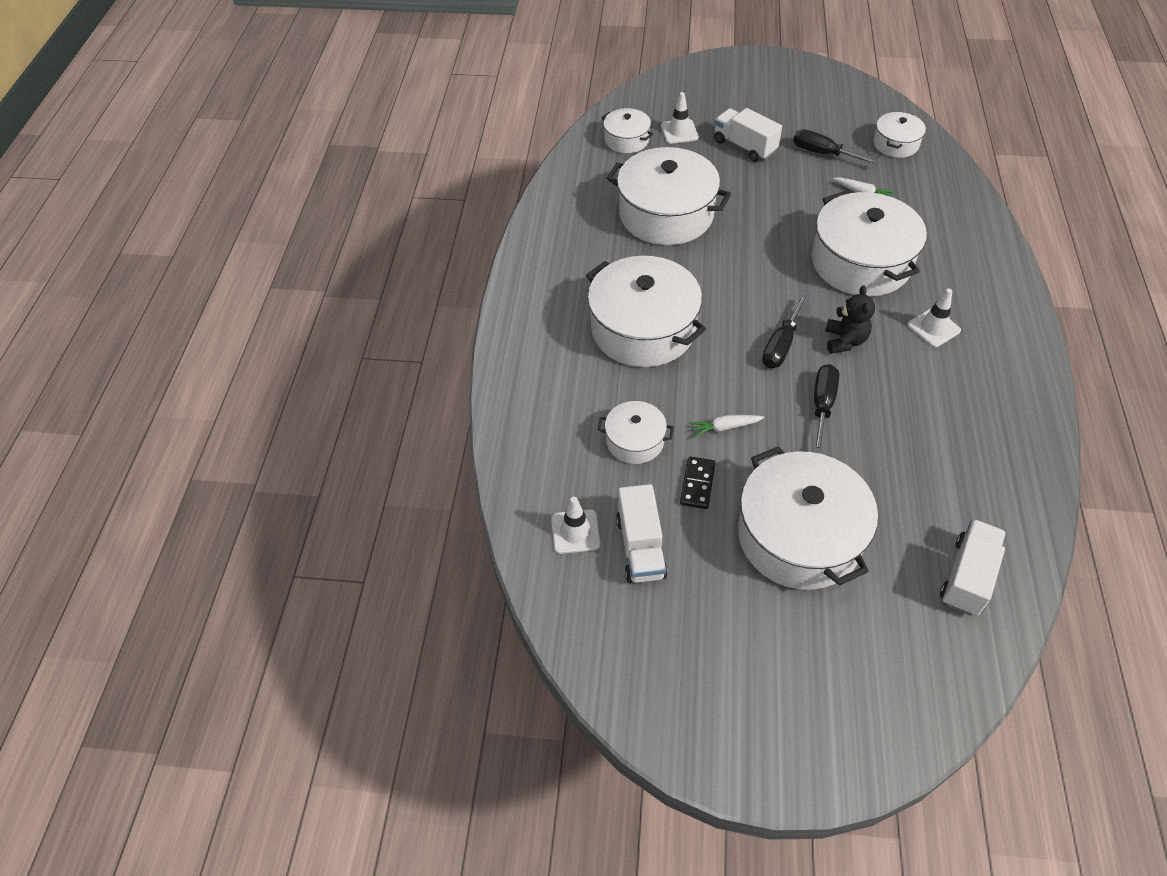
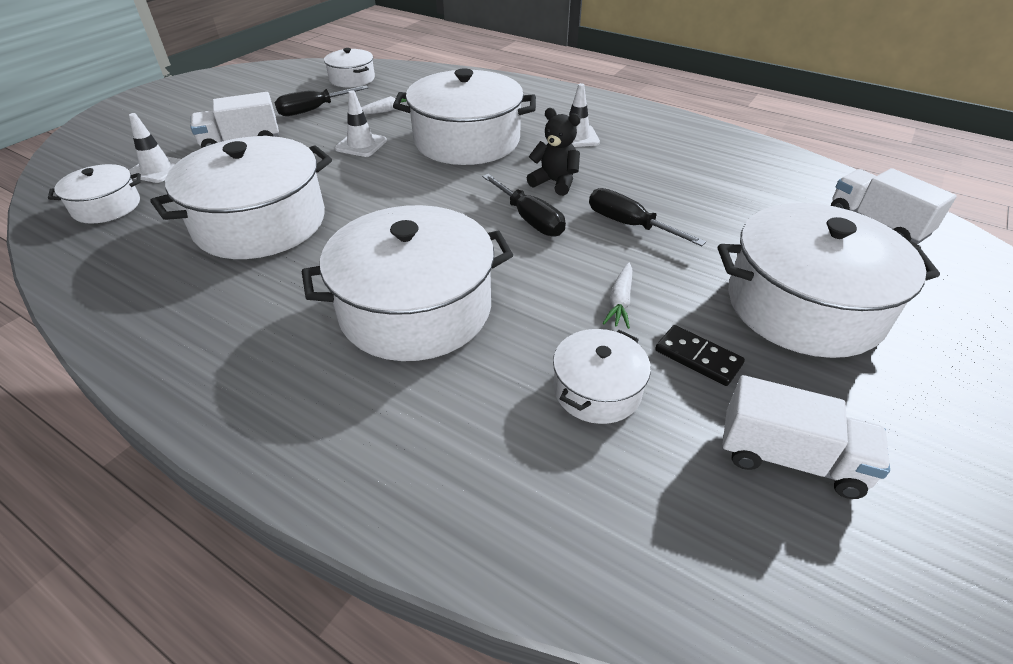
camera: 65 degrees left, 10 degrees down
(575, 531) = (740, 531): white traffic cone -> white traffic cone (361, 145)

